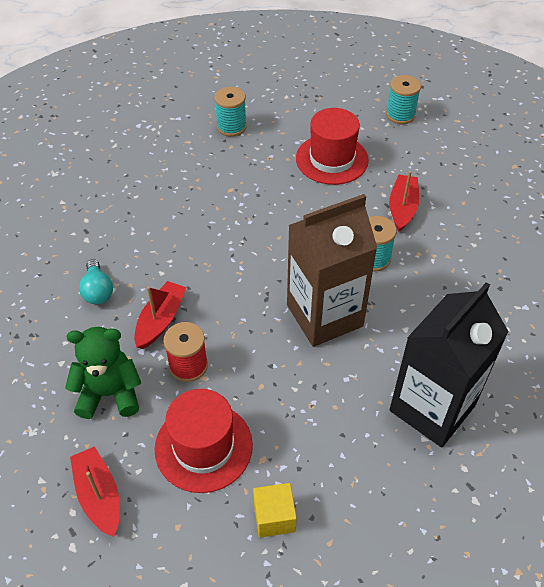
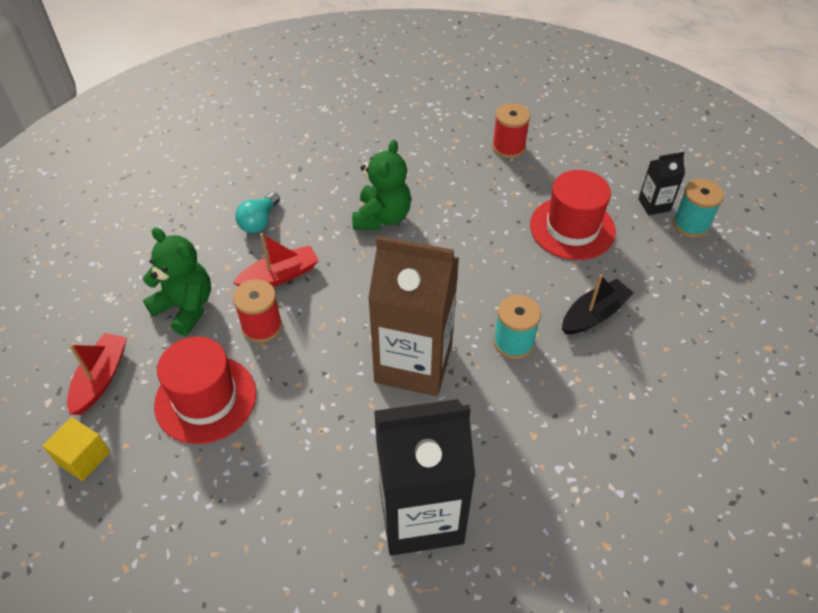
camera: 40 degrees right, 0 degrees up
(193, 229) = (382, 217): none -> green teddy bear
(231, 127) = (508, 147): turquoise spool -> red spool
(274, 517) = (196, 497): yellow cube -> yellow cube (83, 457)
(366, 114) = (654, 205): none -> black carton
(402, 208) = (594, 314): red boat -> black boat

